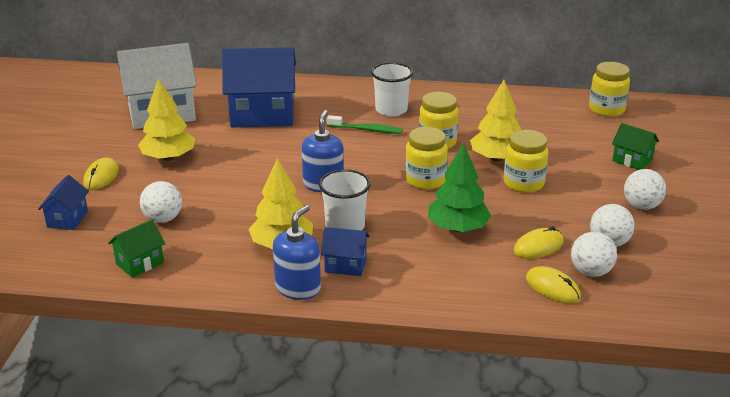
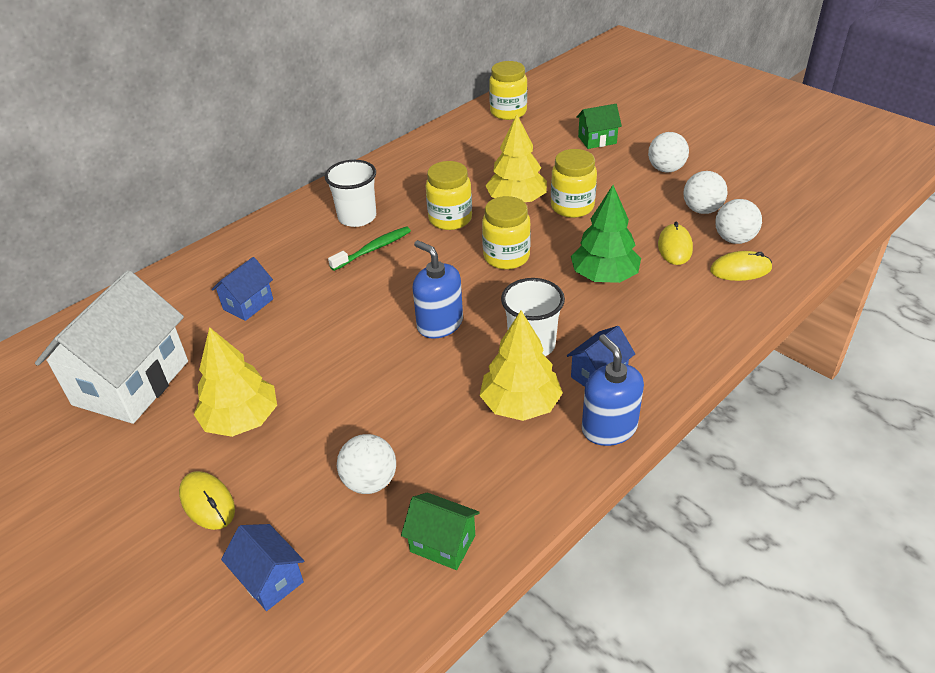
camera: 50 degrees left, 10 degrees up
(139, 263) = (442, 543): green house -> green house turned 60 degrees counterclockwise
(262, 115) = (248, 304): blue house -> blue house, size x0.47

